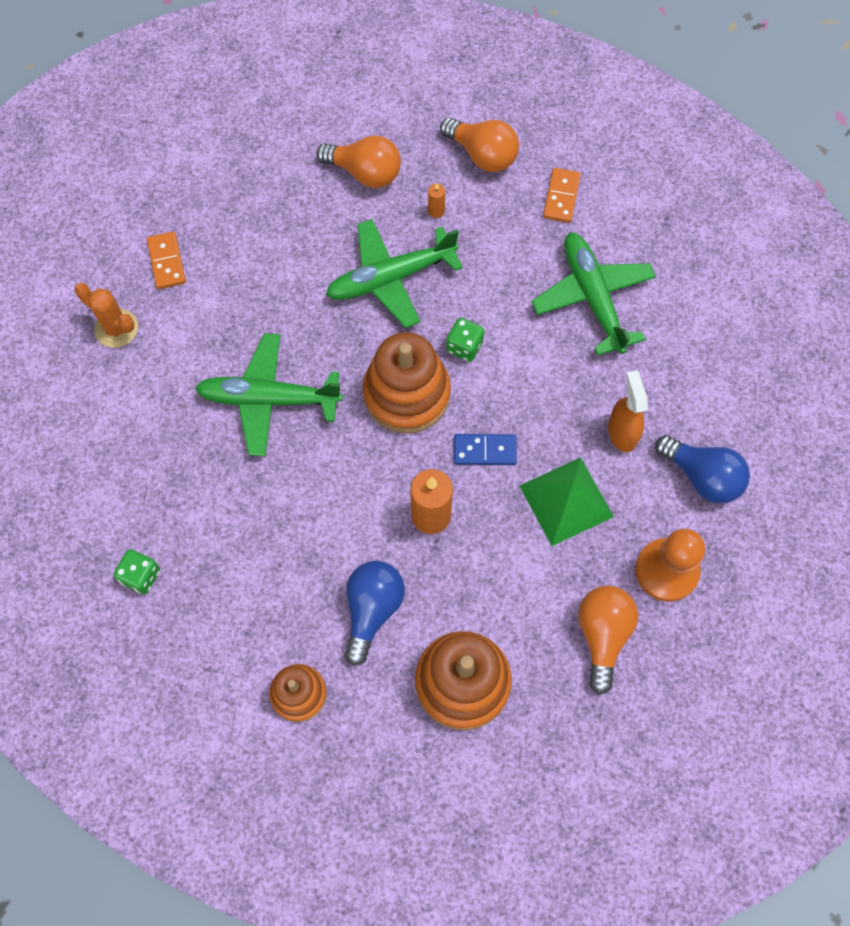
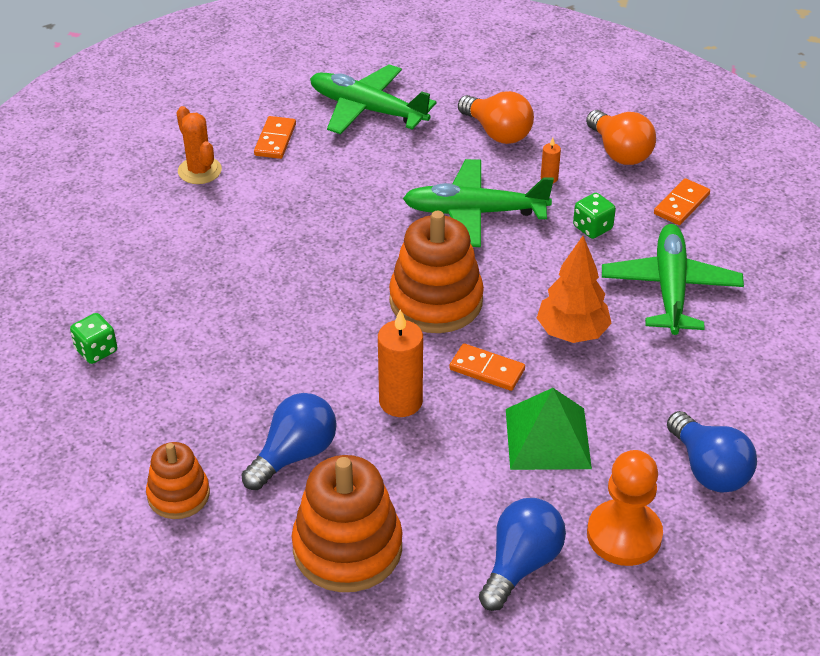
camera: 25 degrees right, 25 degrees down
(269, 399) = (302, 263): green plane -> green plane (368, 110)
(464, 346) = (515, 284): green dice -> green dice (592, 228)
(484, 451) = (487, 370): blue domino -> orange domino
(535, 381) = (572, 333): none -> orange tree
(602, 635) = (521, 564): orange light bulb -> blue light bulb
(622, 432) = (640, 403): orange spray bottle -> none

